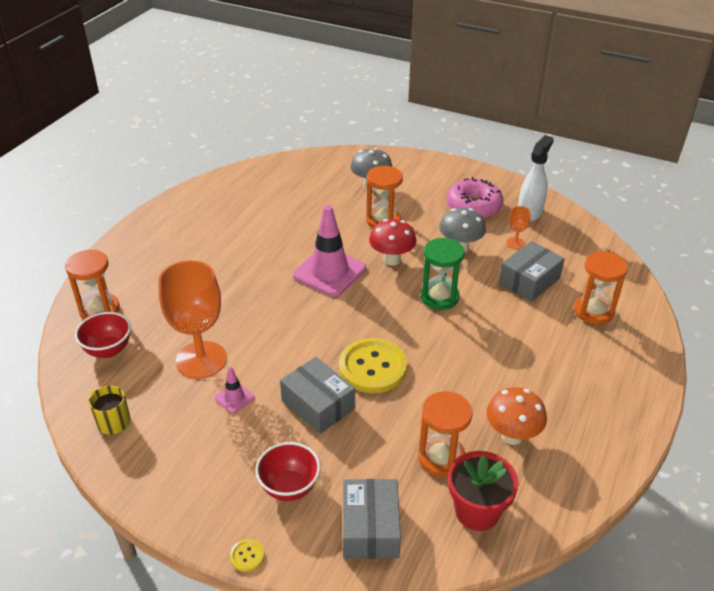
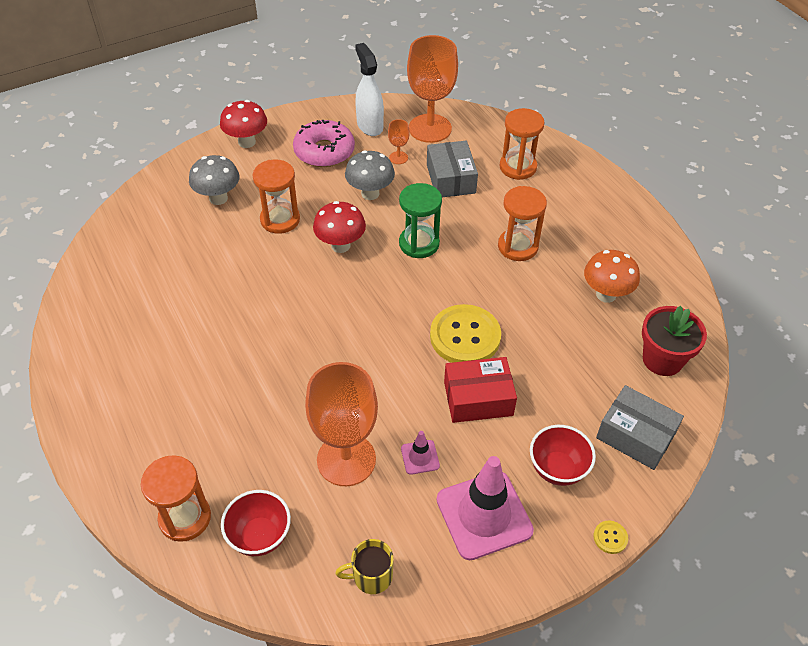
camera: 55 degrees left, 10 degrees up
(318, 404) = (478, 398): grey box -> red box
(329, 272) = (314, 297): pink traffic cone -> pink traffic cone (484, 515)
(437, 170) = (247, 142): none -> red mushroom
(441, 458) = (597, 350): orange hourglass -> orange hourglass (517, 246)
(569, 243) = (430, 128): none -> orange goblet

